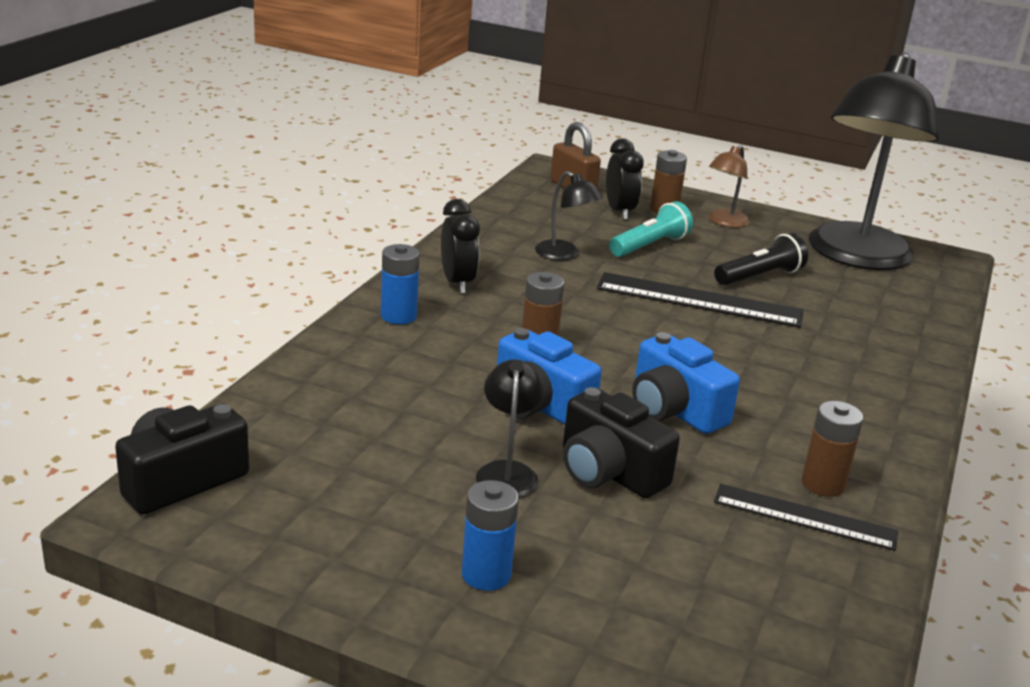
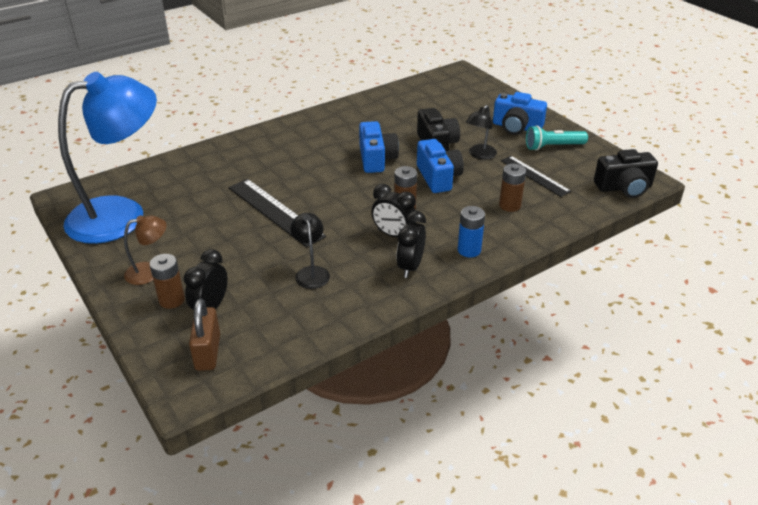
camera: 145 degrees left, 10 degrees up
(486, 574) = (516, 127): blue battery -> blue camera
(516, 310) = (393, 235): none -> black clock
(649, 246) = (241, 264): turquoise flashlight -> turquoise flashlight (553, 147)
(759, 277) = (211, 217): black flashlight -> none
(805, 517) = (379, 112): black ruler -> black ruler (534, 176)
(823, 484) = (356, 119): brown battery -> brown battery (509, 205)
(856, 257) = (121, 214): black lamp -> blue lamp

